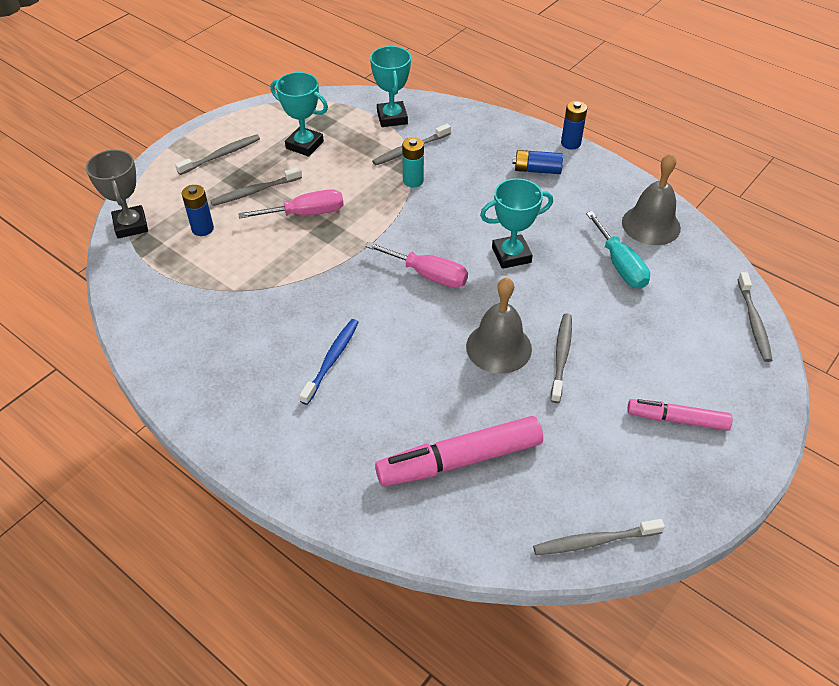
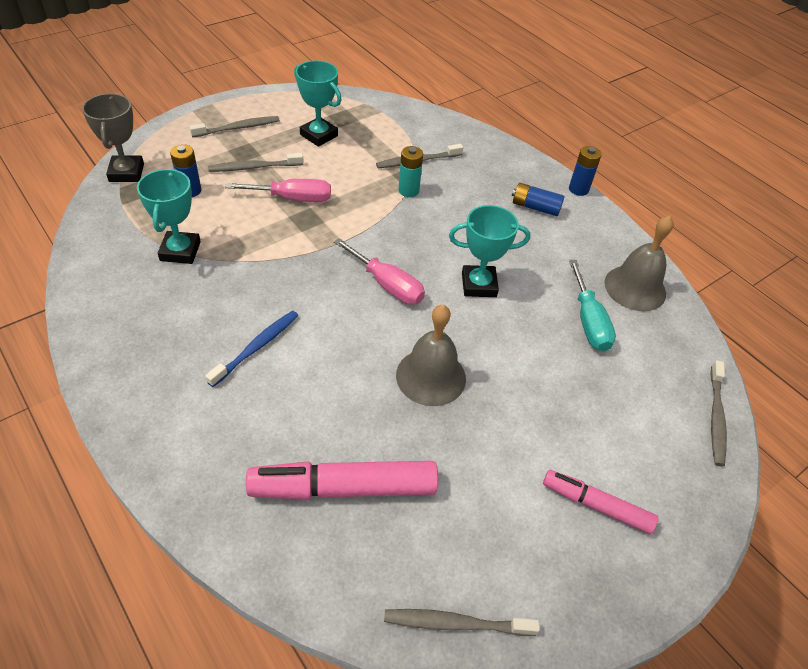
camera: 10 degrees right, 0 degrees up
(392, 118) = (411, 128): turquoise trophy -> turquoise trophy (180, 251)
(561, 356) = (493, 403): grey toothbrush -> none

